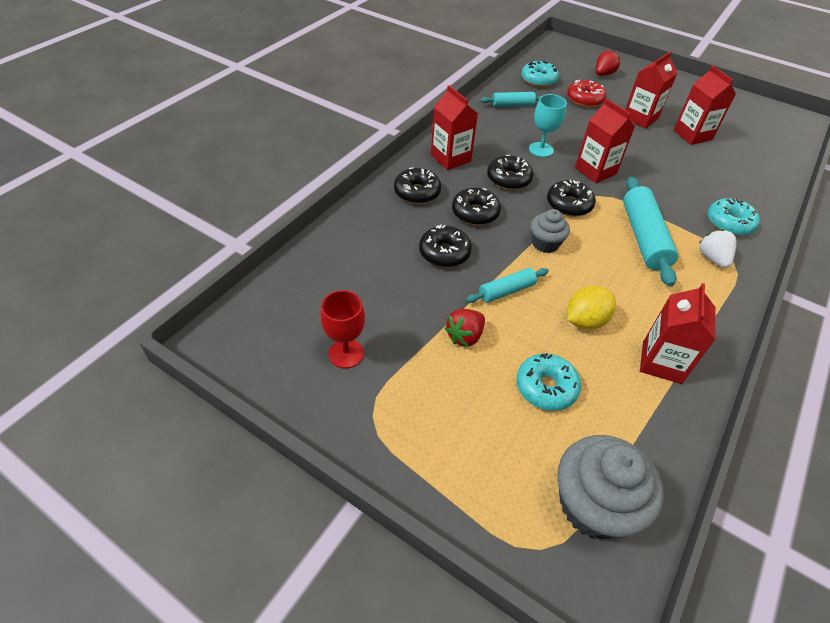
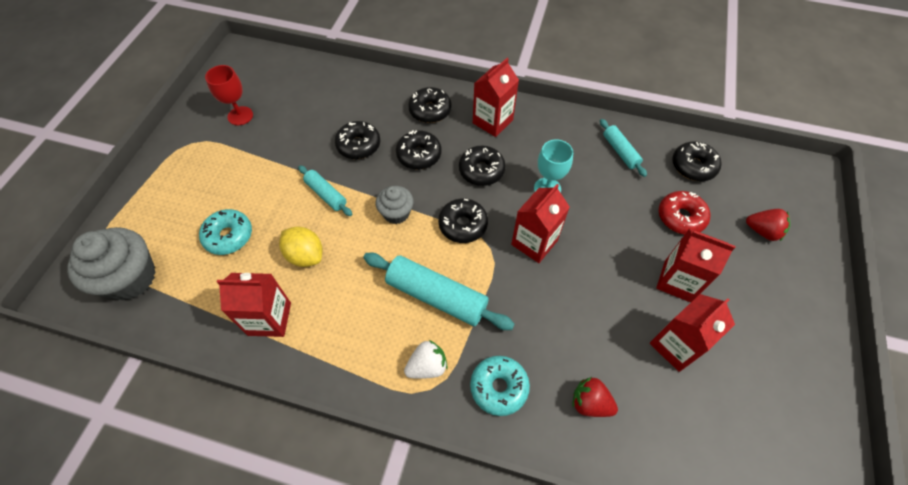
camera: 75 degrees right, 10 degrees up
(464, 336) = (270, 177): red strawberry -> red strawberry (590, 403)
(538, 80) = (693, 166): turquoise donut -> black donut
(643, 237) = (437, 296): turquoise rolling pin -> turquoise rolling pin turned 45 degrees clockwise

